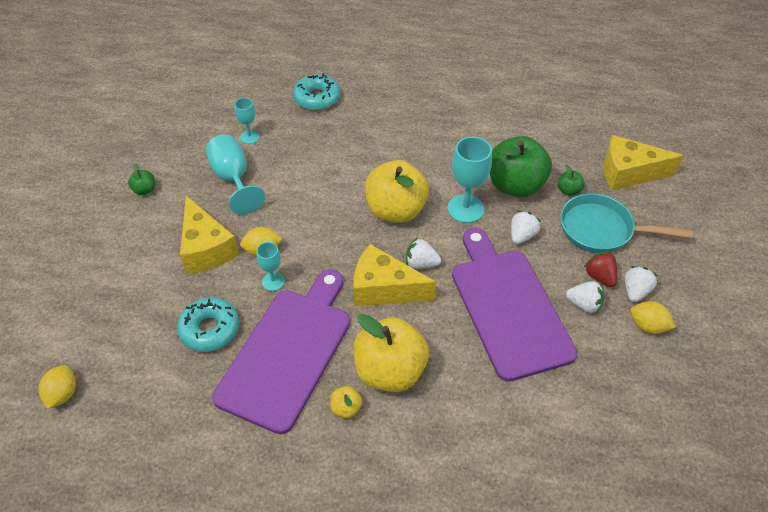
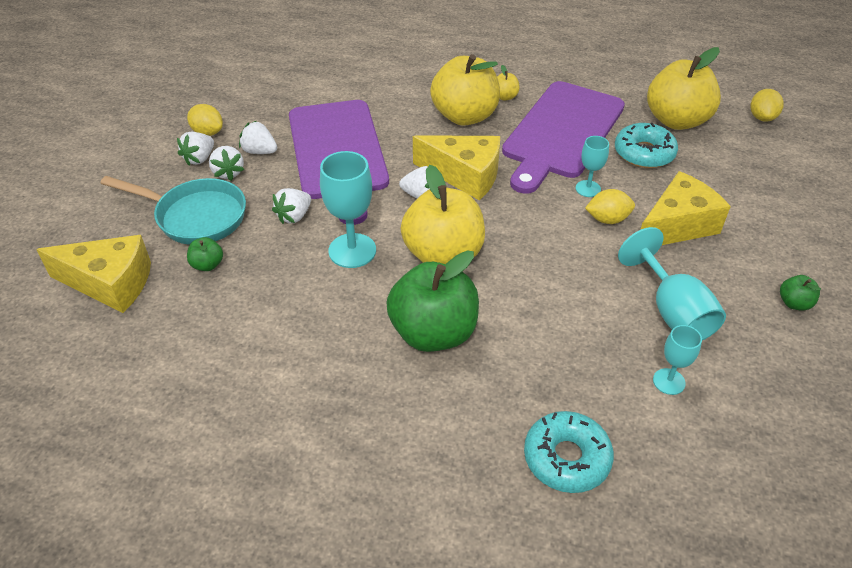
camera: 175 degrees left, 5 degrees down
(160, 382) = (676, 120): none -> yellow apple
(206, 248) = (677, 226): yellow cheese -> yellow cheese turned 75 degrees clockwise
(515, 185) = (275, 276): green apple -> green apple (433, 333)
(600, 277) = (228, 173): red strawberry -> white strawberry

